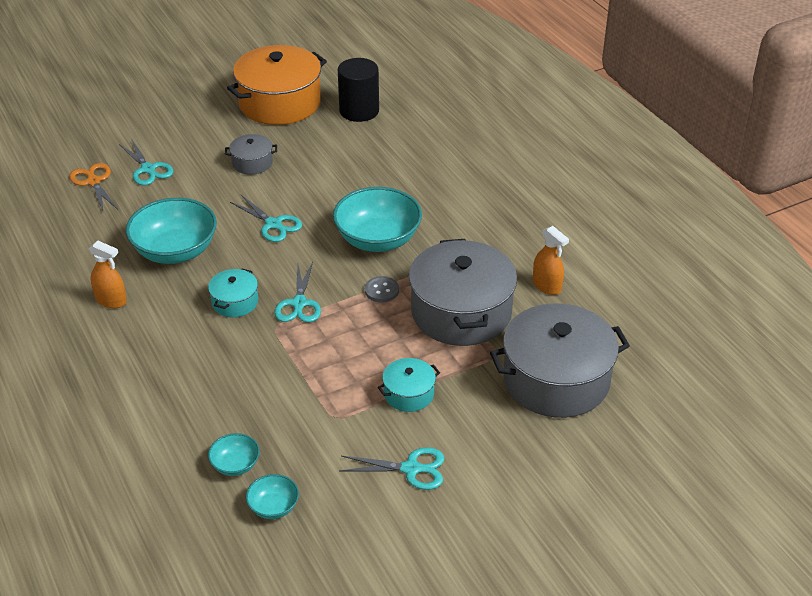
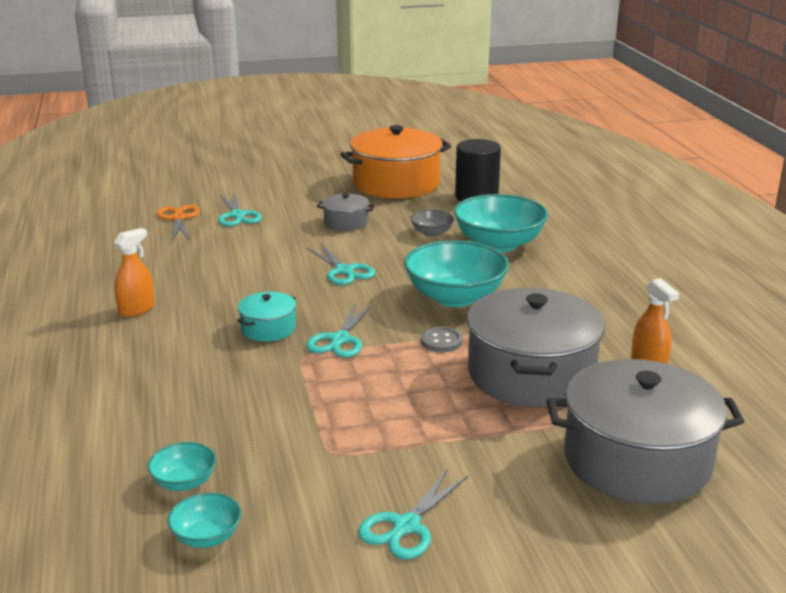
camera: 15 degrees right, 15 degrees down
(111, 300) = (137, 309): orange spray bottle -> orange spray bottle turned 90 degrees counterclockwise
(175, 251) = (228, 279): turquoise bowl -> turquoise bowl (499, 244)
(334, 165) = (432, 233): none -> grey bowl
(409, 394) = (435, 444): turquoise pot -> none
(411, 469) = (406, 526): turquoise scissors -> turquoise scissors turned 105 degrees clockwise

